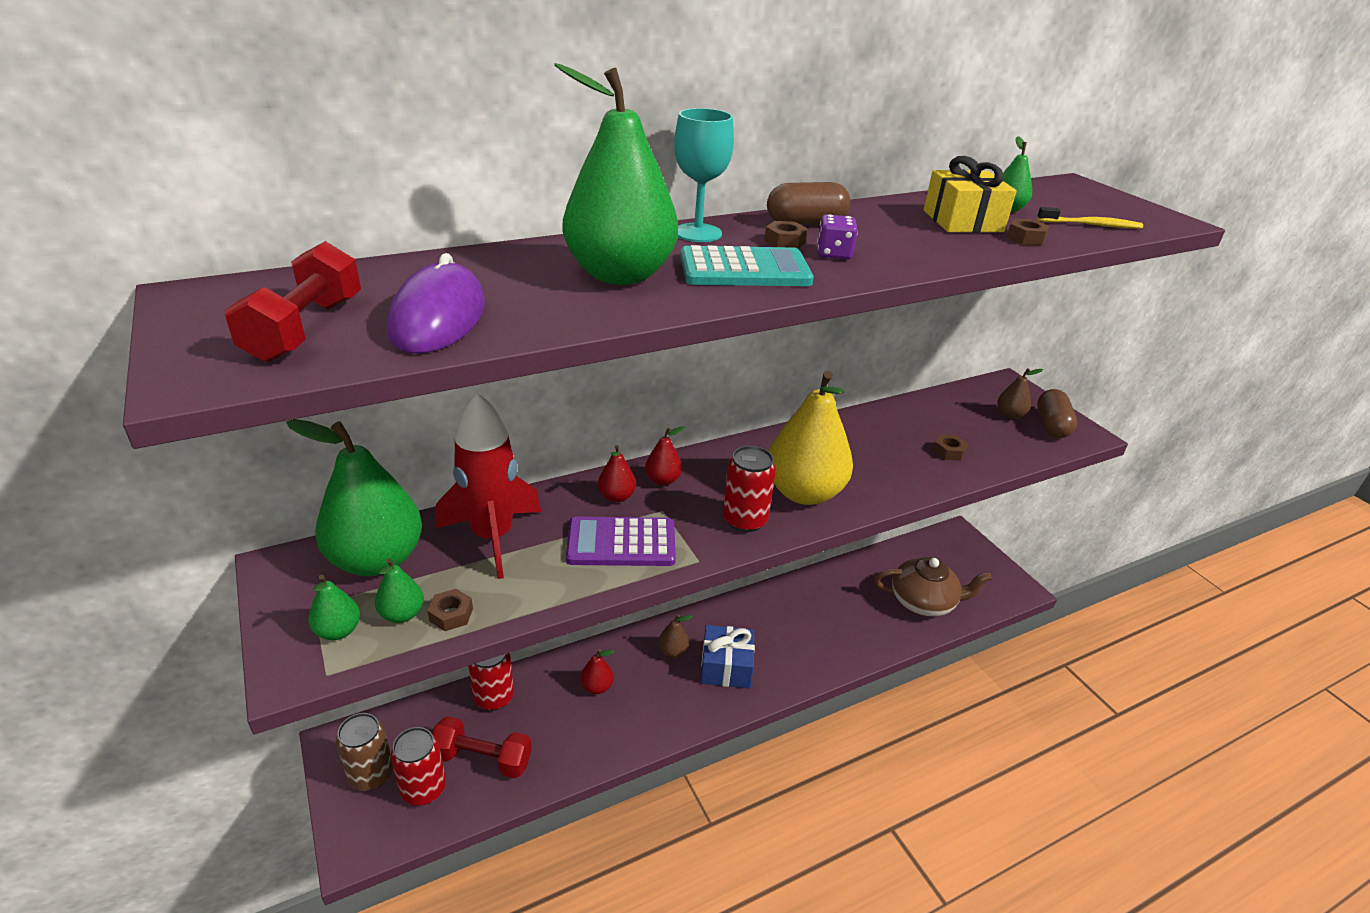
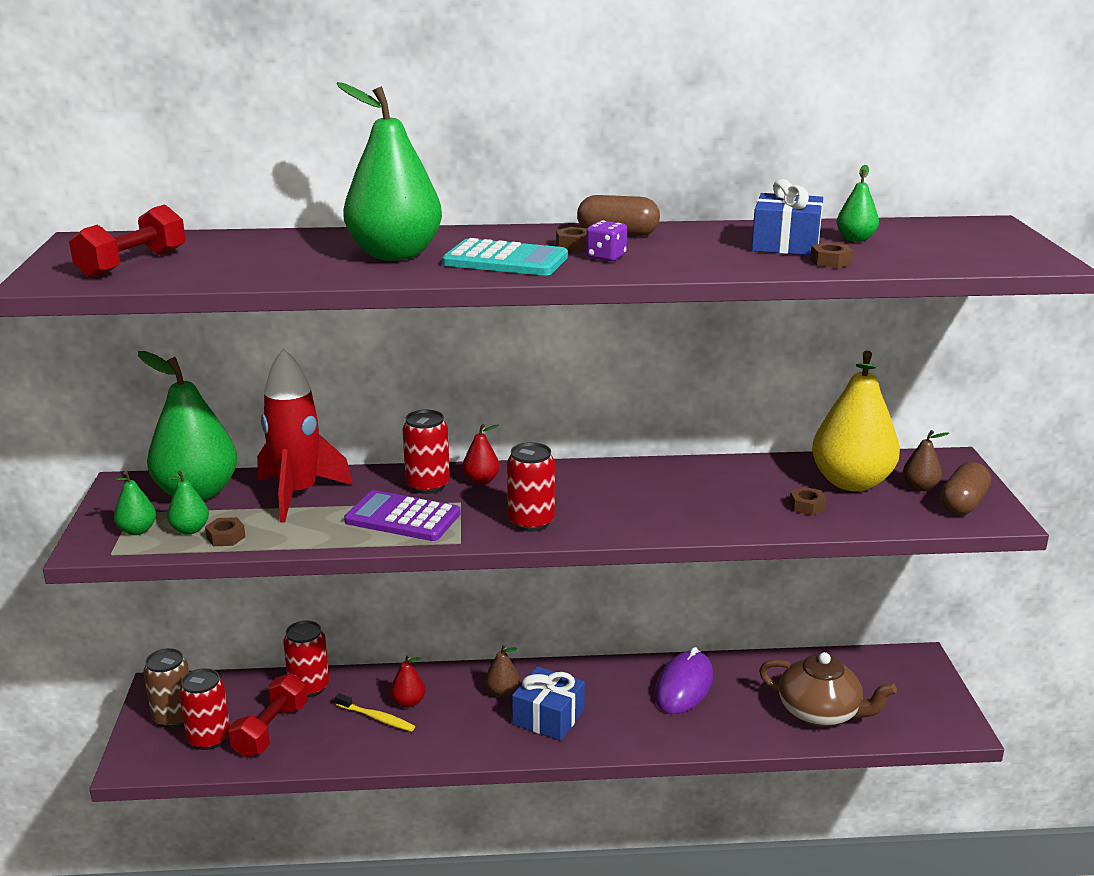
camera: 25 degrees right, 10 degrees down
(438, 317) = (226, 266): purple mouse -> purple mouse (684, 686)
(482, 759) = (271, 730): red dumbbell -> red dumbbell turned 75 degrees clockwise
(617, 496) = (427, 485): red pear -> red can
(698, 233) = (503, 233): turquoise goblet -> none
(804, 492) = (611, 512): yellow pear -> yellow pear (851, 482)
(962, 221) = (785, 244): yellow gift -> blue gift
(1091, 225) = (931, 258): yellow toothbrush -> yellow toothbrush (376, 718)

